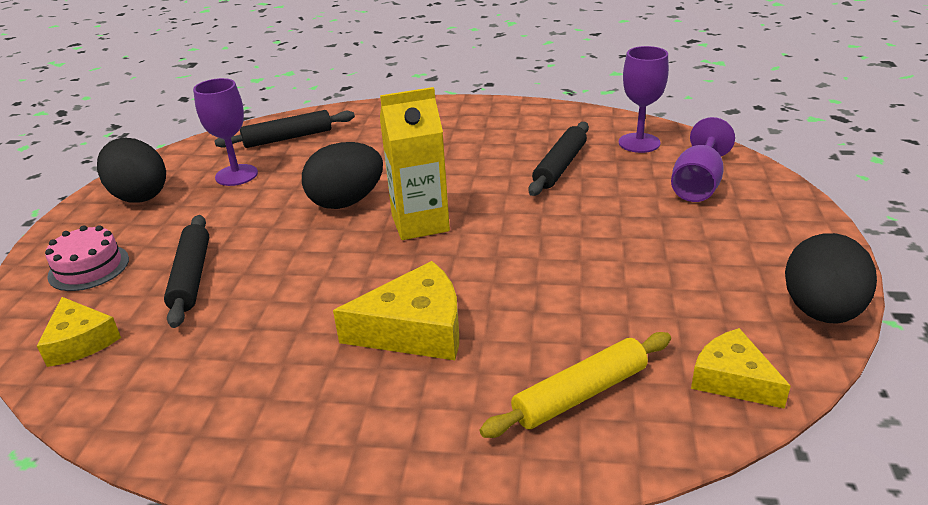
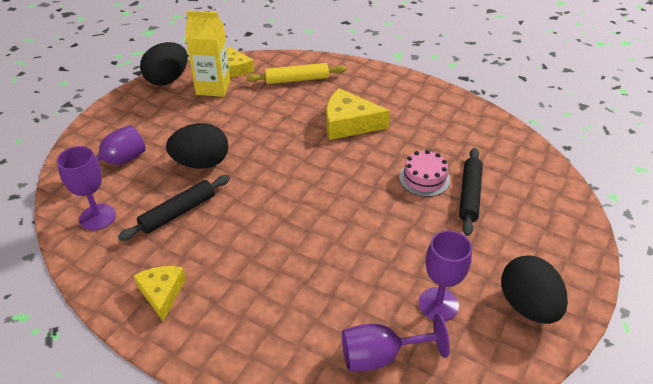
camera: 160 degrees left, 10 degrees up
(80, 341) = (529, 169): yellow cheese -> yellow cheese (162, 293)
(89, 267) = (544, 227): pink cake -> pink cake (424, 178)
(288, 138) = (380, 356): black rolling pin -> purple goblet
(346, 202) = (352, 231): black egg -> black egg (201, 163)
(420, 223) = (310, 191): yellow carton -> yellow carton (213, 87)

